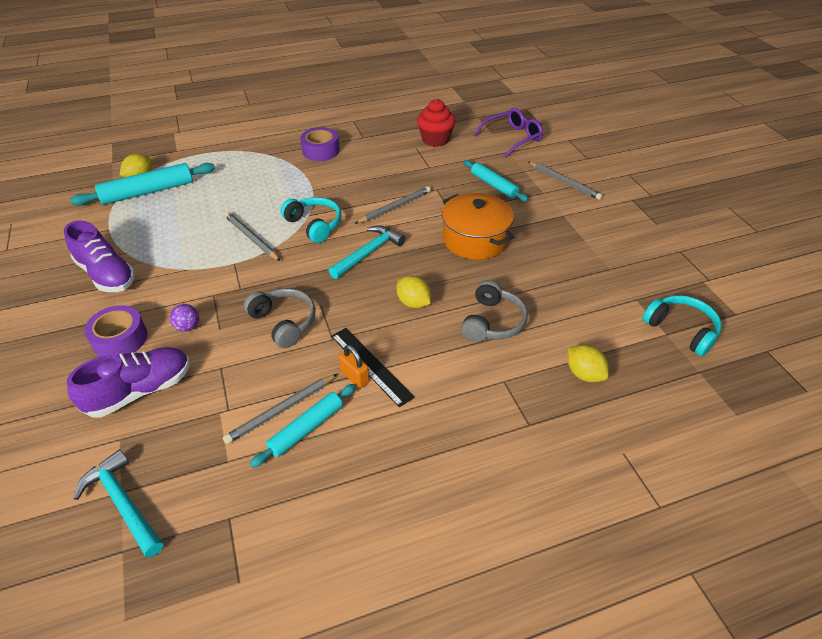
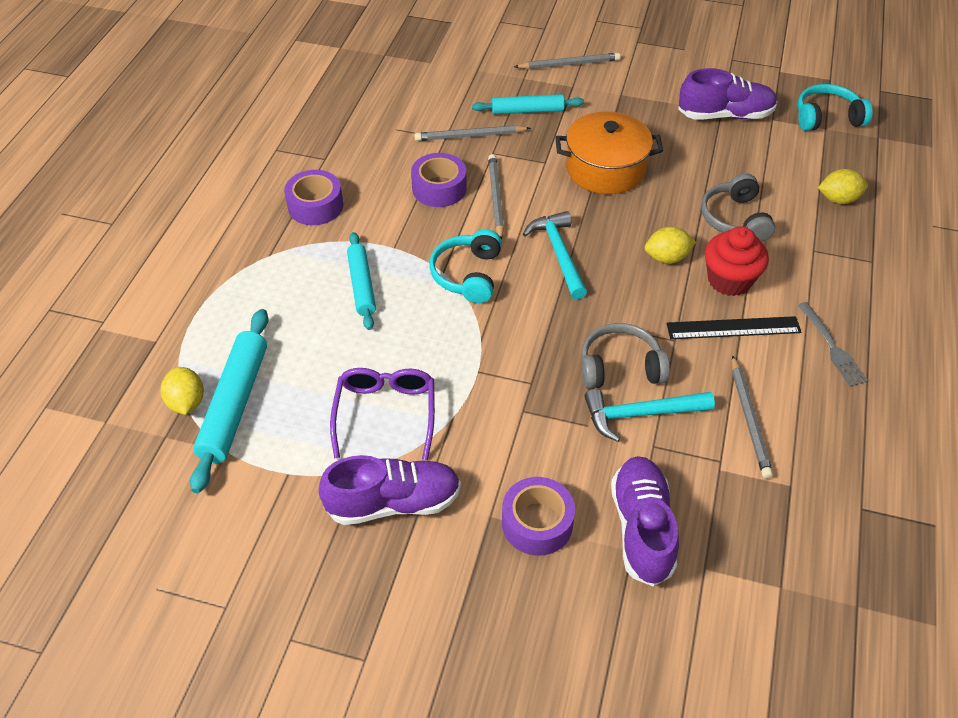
camera: 55 degrees left, 5 degrees up
(123, 503) = (797, 589): turquoise hammer -> turquoise hammer (640, 414)
(188, 327) = (564, 452): purple ball -> none
(251, 238) = (443, 338): grey pencil -> grey pencil (470, 136)
(306, 429) = (786, 410): turquoise rolling pin -> turquoise rolling pin (362, 285)
(314, 225) = (468, 275): turquoise headphones -> turquoise headphones turned 75 degrees counterclockwise
(354, 377) = (740, 346): orange padlock -> none
(380, 183) = (439, 188): none -> purple tape
(399, 433) = (832, 347): none -> grey fork
(435, 140) = (396, 107): red cupcake -> red cupcake (729, 280)
(492, 322) = (735, 219): grey headphones -> grey headphones turned 150 degrees counterclockwise
(512, 138) = (455, 54): purple glasses -> purple glasses (385, 413)
(607, 272) = (725, 115): none -> purple shoe

